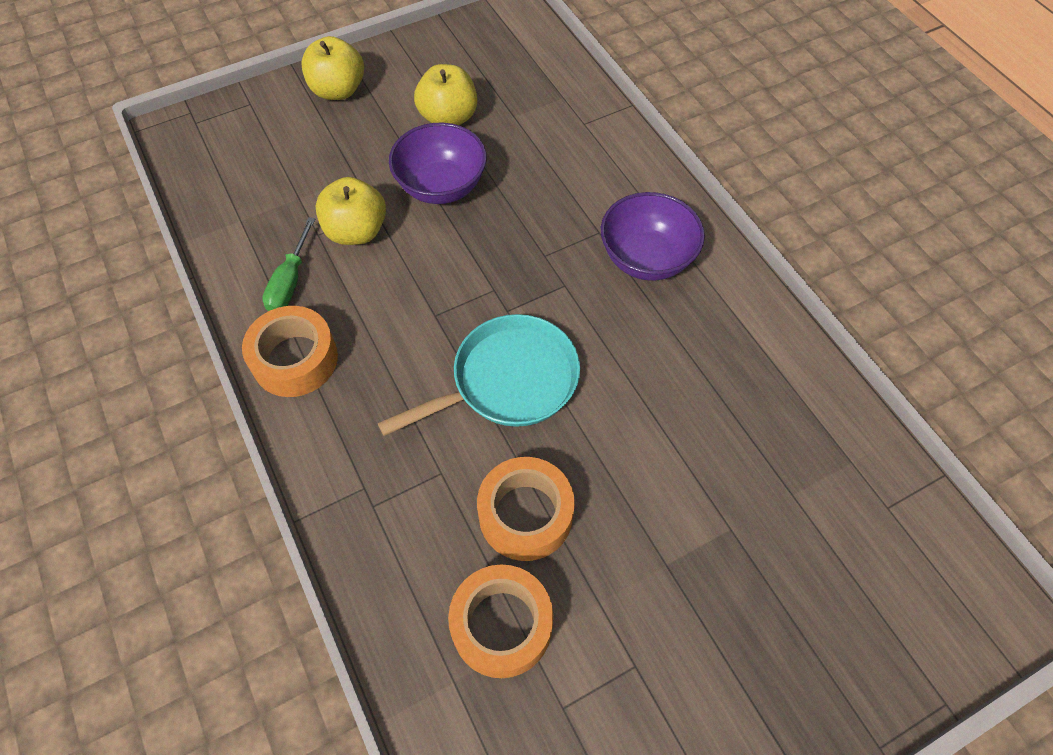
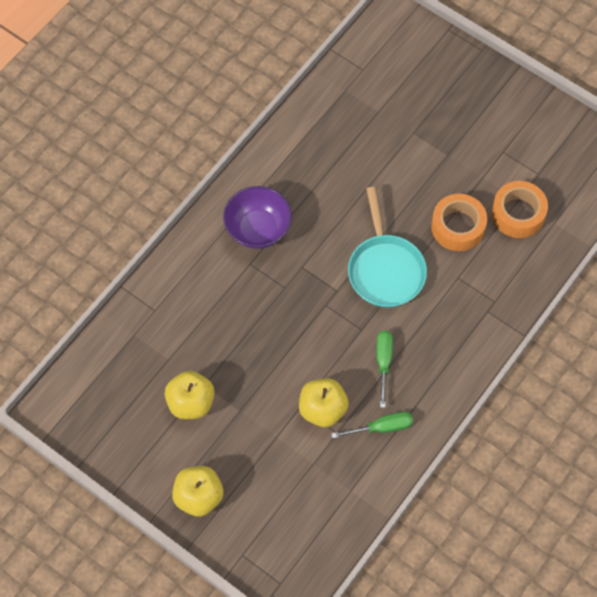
camera: 115 degrees left, 5 degrees up
(295, 359) = (433, 391): orange tape -> none
(374, 320) = (383, 362): none -> green screwdriver
(441, 186) = (258, 376): purple bowl -> none
(507, 381) = (385, 269): turquoise pan -> turquoise pan turned 135 degrees counterclockwise

